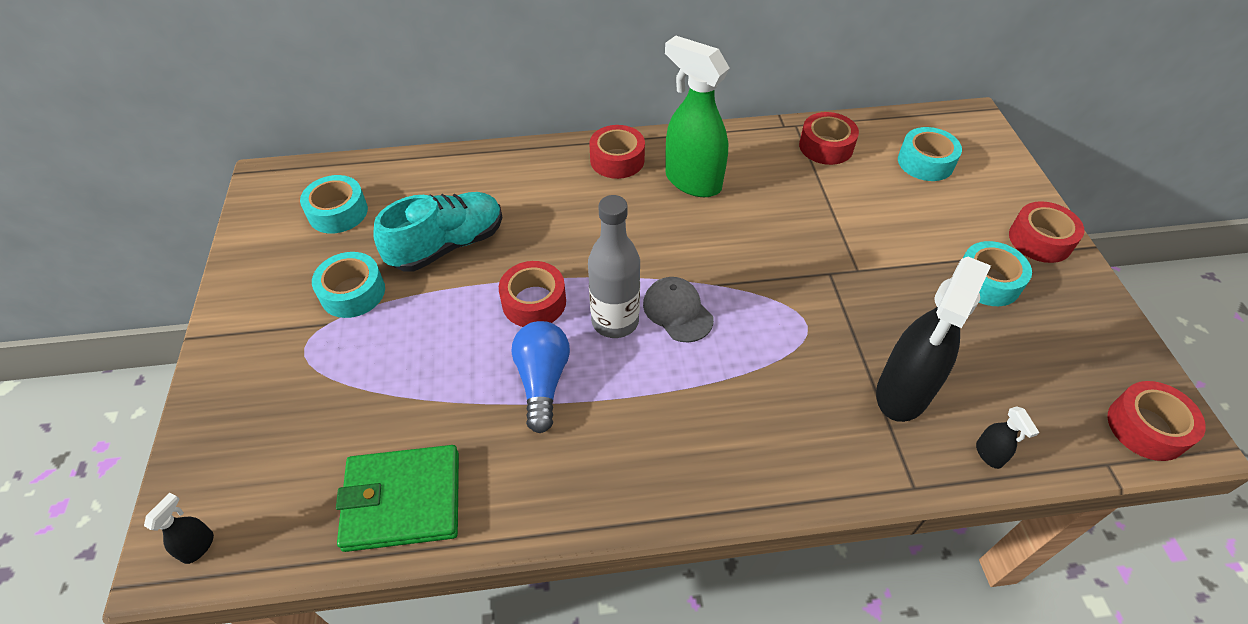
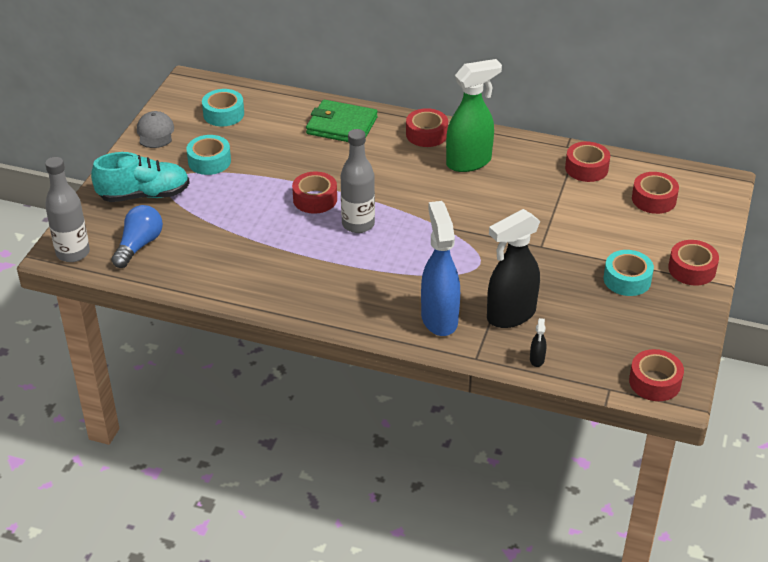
camera: 25 degrees right, 10 degrees down
(199, 546) = (73, 253): black spray bottle -> grey bottle
(402, 500) = (184, 268): green wallet -> green wallet (342, 126)
(447, 245) = (280, 153): turquoise shoe -> turquoise shoe (144, 195)
(542, 381) = (293, 240): blue light bulb -> blue light bulb (139, 245)
(677, 311) = (401, 231): grey cap -> grey cap (155, 132)
(692, 181) = (469, 162): green spray bottle -> green spray bottle turned 90 degrees clockwise
(820, 438) = (439, 318): none -> blue spray bottle
(925, 162) = (654, 199): turquoise tape -> red tape

